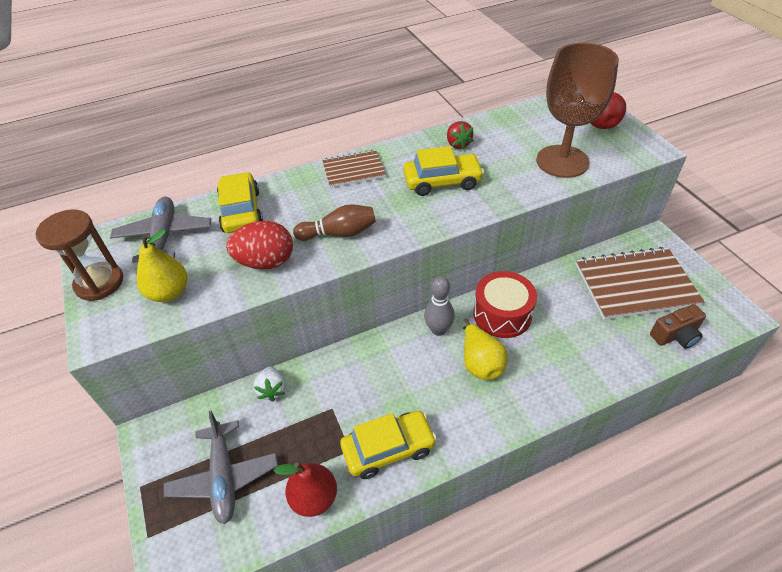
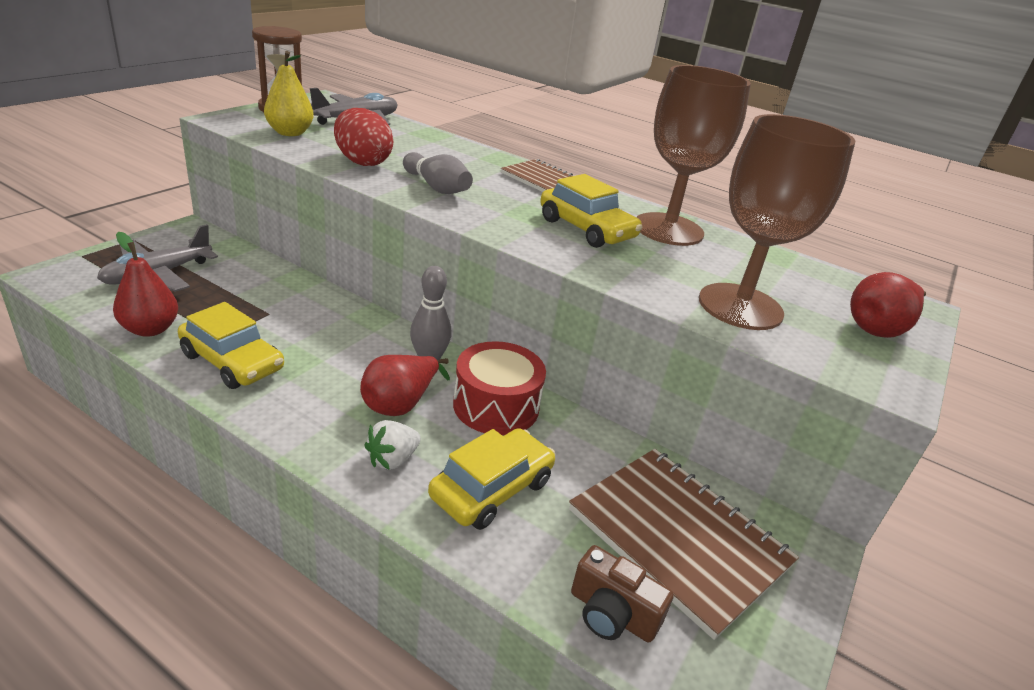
camera: 50 degrees right, 15 degrees down
(241, 211) = (421, 142): yellow car -> yellow car (492, 489)
(272, 390) = (273, 274): white strawberry -> white strawberry (392, 459)
(339, 233) = (437, 187): brown bowling pin -> grey bowling pin
(458, 144) = (668, 229): red strawberry -> brown goblet
(480, 363) = (400, 404): yellow pear -> red pear

